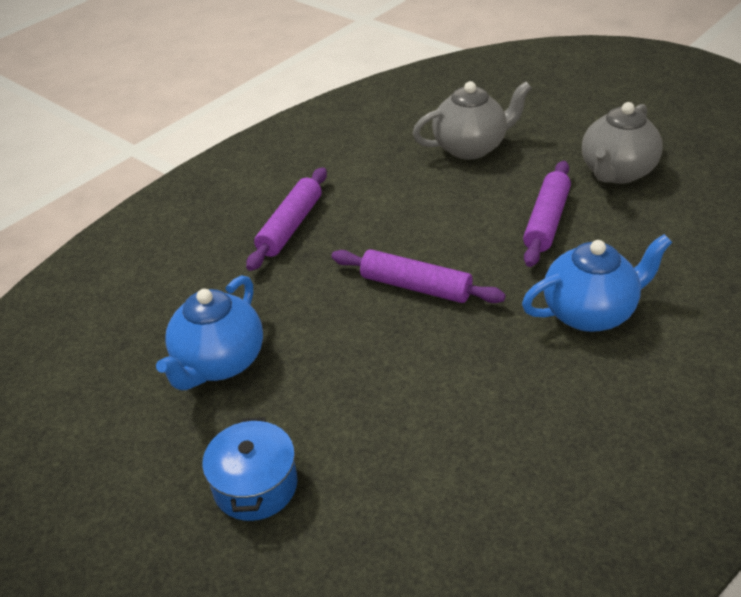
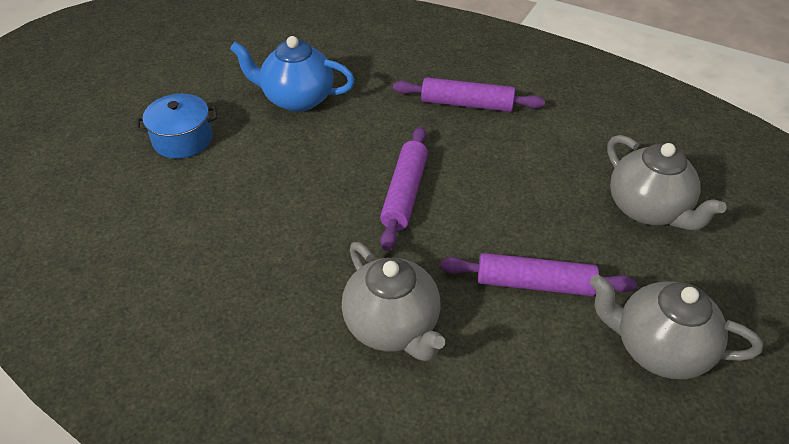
camera: 75 degrees right, 5 degrees up
(590, 313) = (392, 326): blue teapot -> grey teapot

